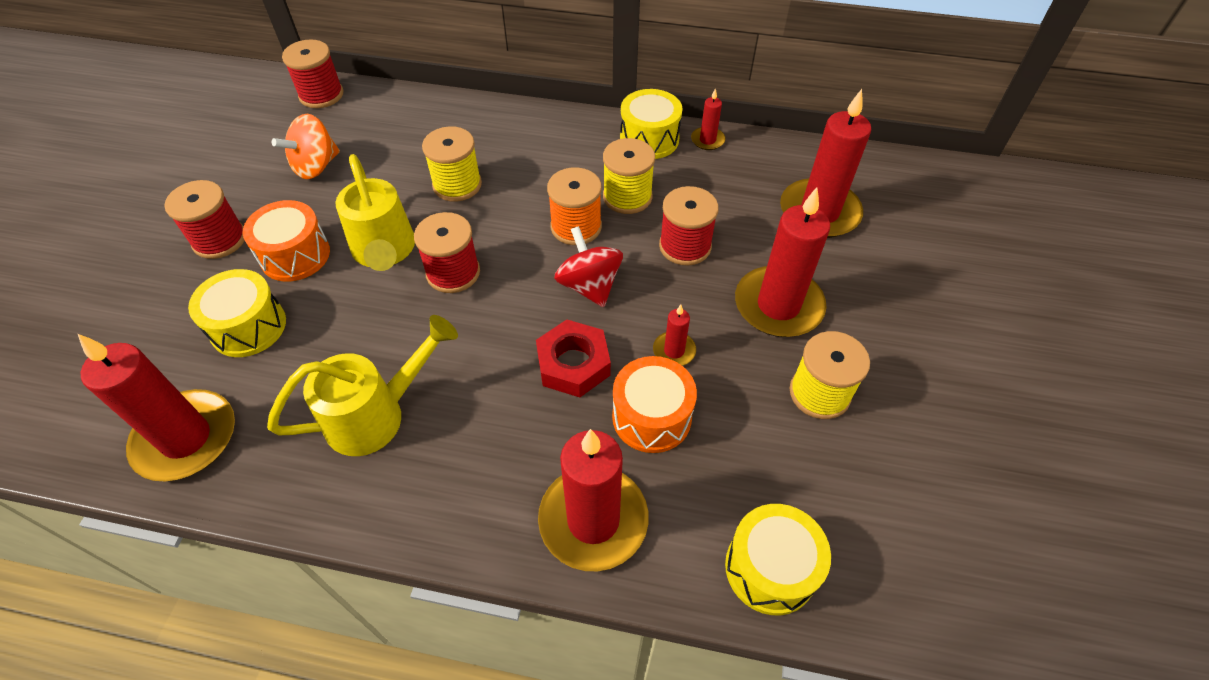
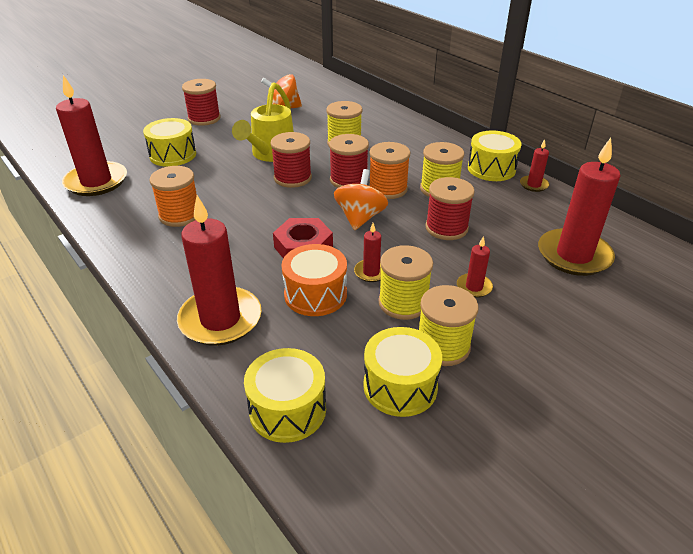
camera: 40 degrees right, 15 degrees down
(295, 255) = (228, 138): orange drum -> none
(321, 95) = (323, 82): red spool -> red spool (348, 180)
(376, 415) = (180, 215): yellow watering can -> orange spool
(589, 286) = (360, 218): red spinning top -> orange spinning top
(739, 368) = (403, 303): none -> yellow spool
(778, 305) = (474, 287): red candle -> red candle, size x0.46
(830, 464) = (400, 386): none -> yellow drum

